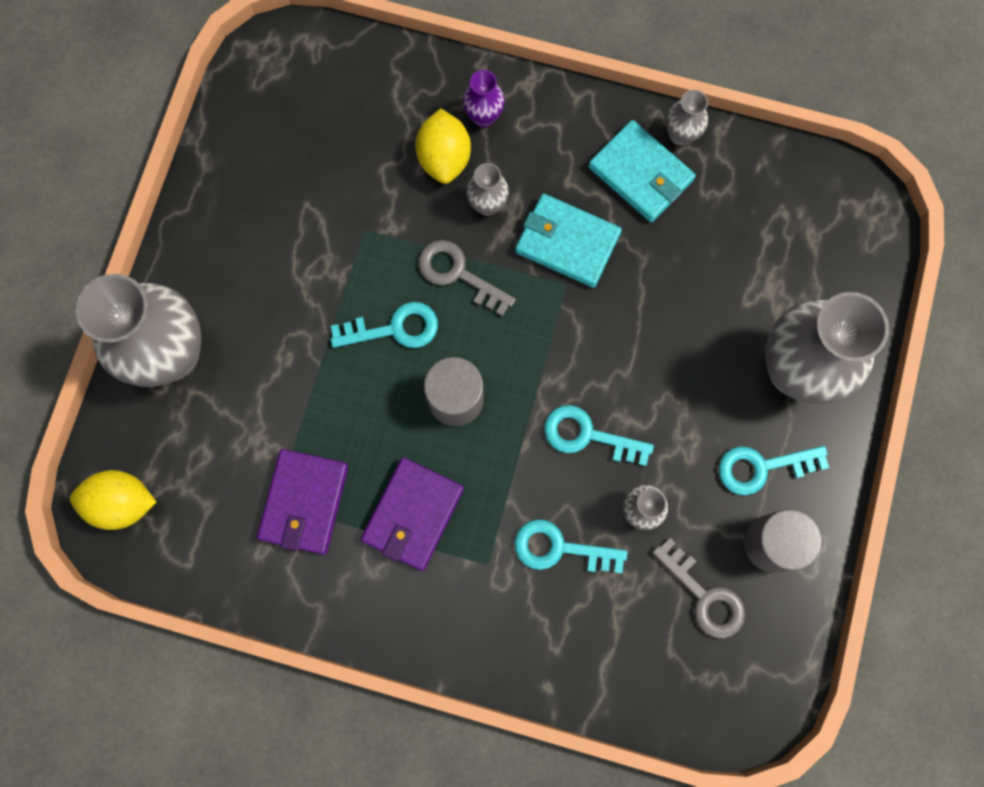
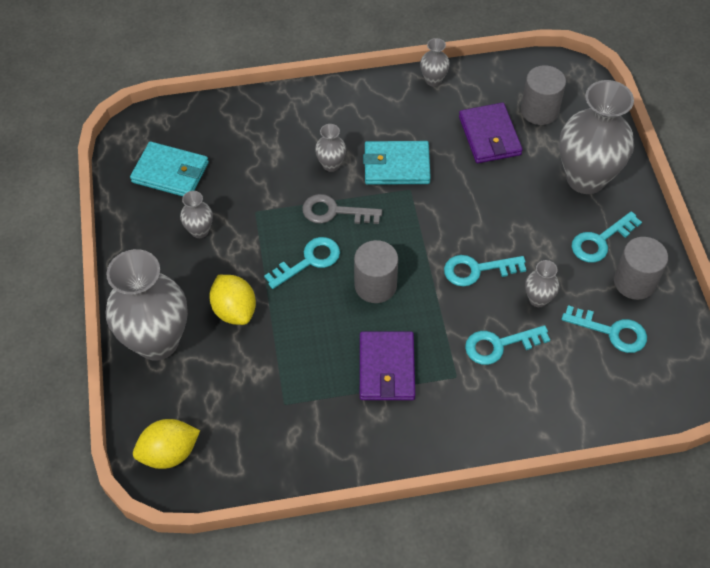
camera: 25 degrees left, 20 degrees down
(287, 227) = (199, 231): none -> grey vase
(304, 502) = (305, 394): purple wallet -> purple wallet (489, 136)
(444, 158) = (287, 150): yellow lemon -> yellow lemon (234, 310)
(483, 117) = (300, 117): purple vase -> none
(641, 174) = (421, 110): turquoise wallet -> turquoise wallet (170, 172)
(704, 596) = (611, 331): grey key -> turquoise key
(792, 243) = (539, 111): none -> grey cylinder

